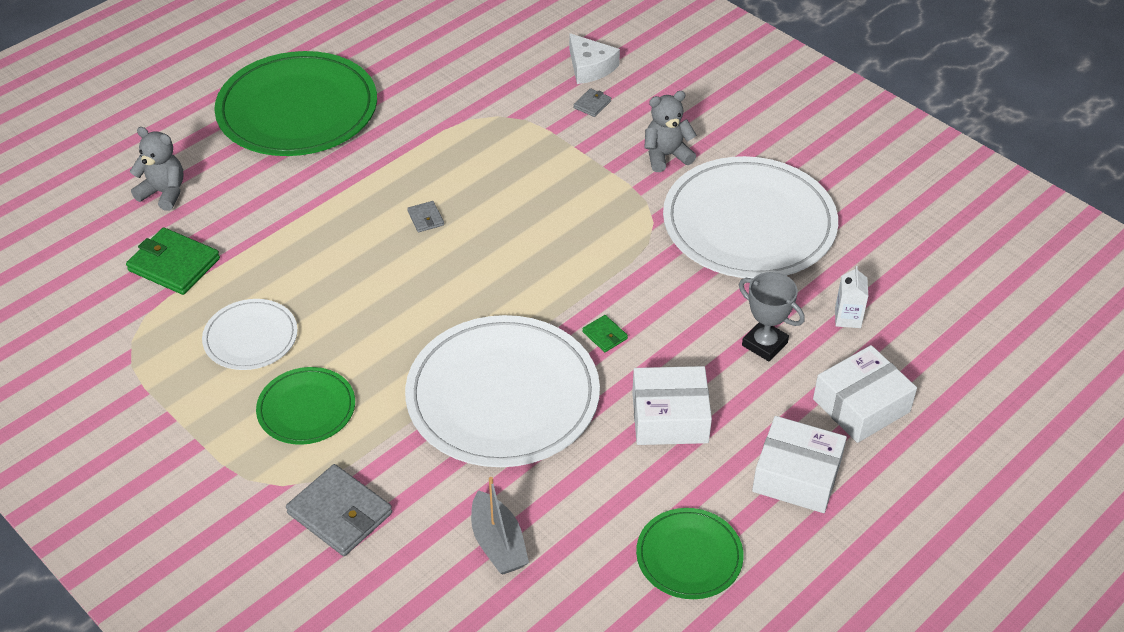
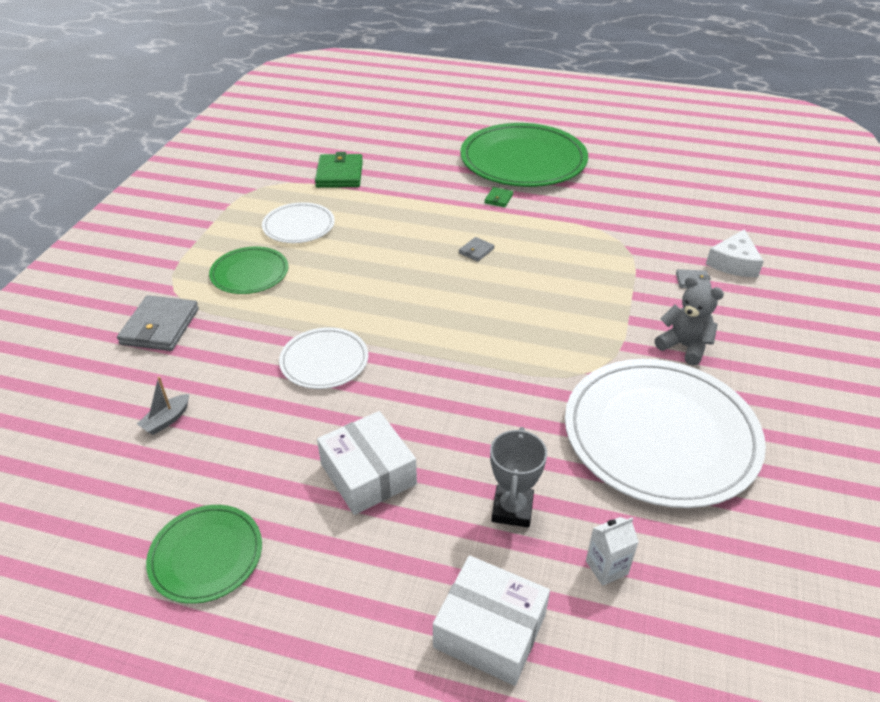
camera: 60 degrees right, 5 degrees down
(164, 193) = (397, 147): grey teddy bear -> none
(498, 543) = (166, 420): grey boat -> grey boat, size x0.64
(503, 396) = (324, 361): white plate -> white plate, size x0.50
(604, 335) = (434, 393): green wallet -> green wallet (498, 199)
(796, 476) = (353, 607): white box -> none

